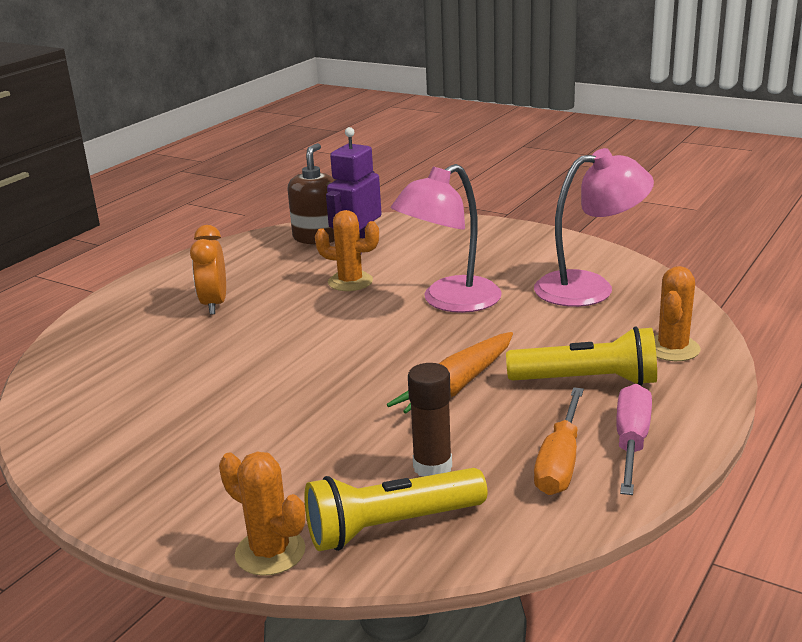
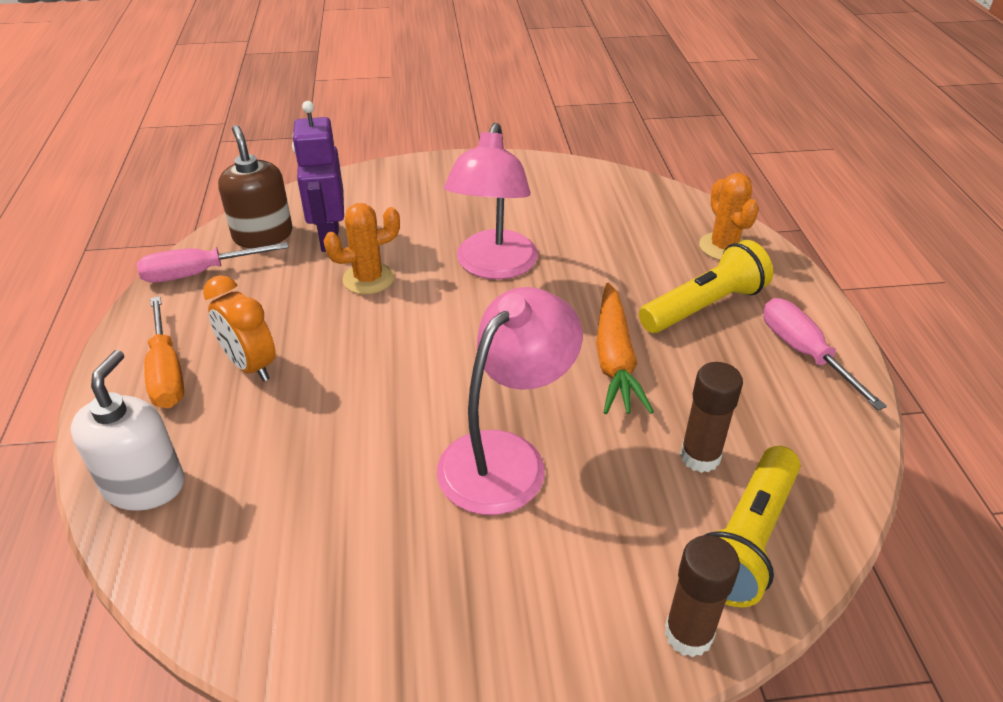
camera: 40 degrees left, 15 degrees up
(85, 340) = (144, 485): none -> white soap dispenser
(251, 247) = (199, 273): none -> pink screwdriver
(270, 552) = (688, 634): orange cactus -> brown glue stick
(560, 462) = (782, 399): orange screwdriver -> orange screwdriver (167, 372)
(589, 287) = (591, 207): pink lamp -> pink lamp (506, 457)

